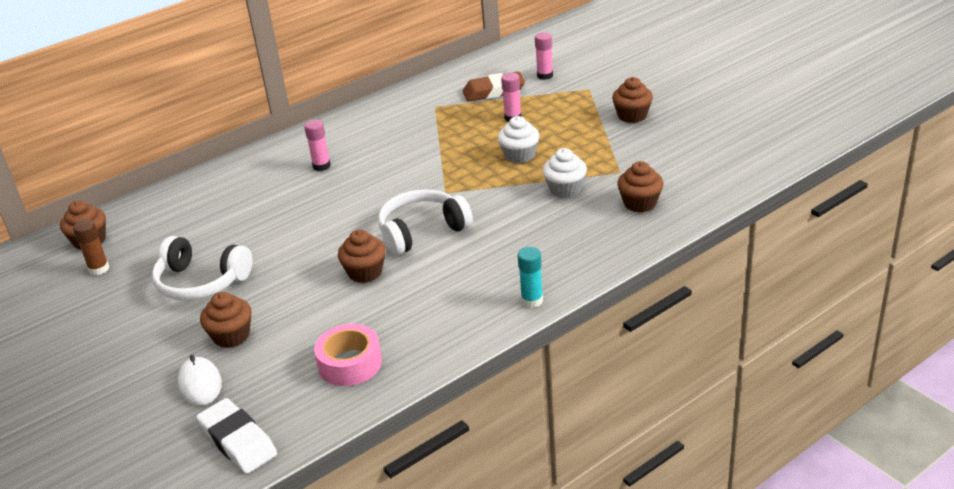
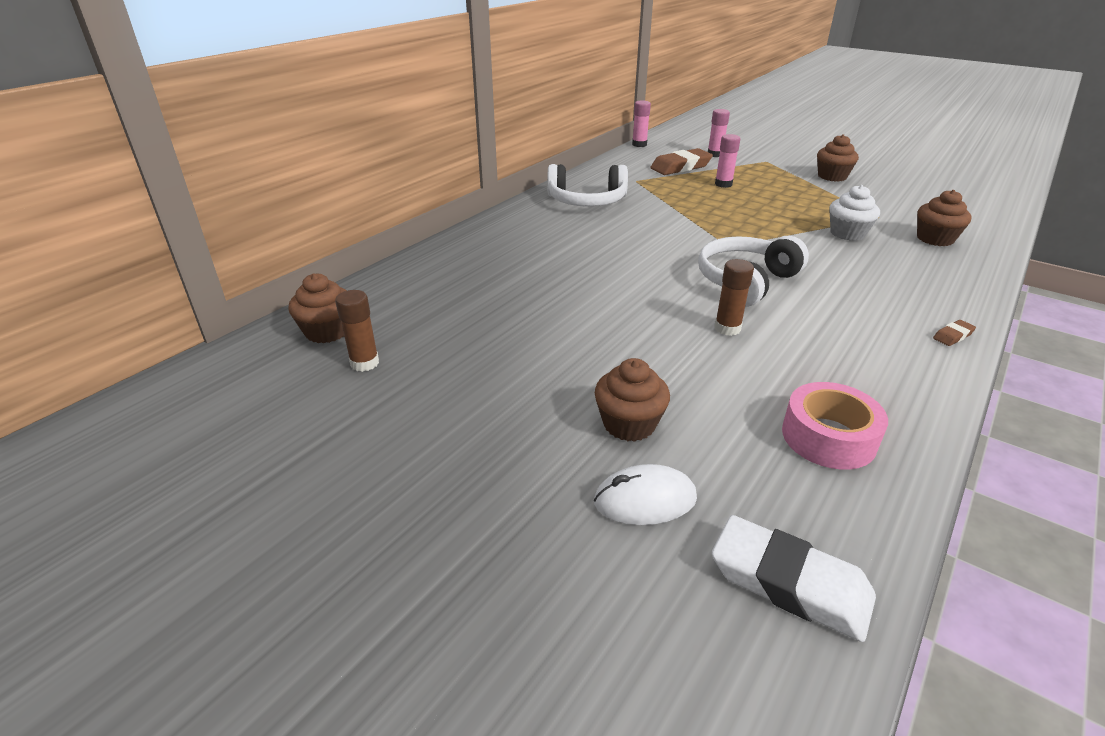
camera: 20 degrees left, 0 degrees up
(200, 384) = (645, 500): white mouse -> white mouse turned 60 degrees counterclockwise
(201, 282) = (526, 362): white headphones -> white headphones (587, 201)
(321, 166) = (566, 234): pink glue stick -> pink glue stick (639, 144)
(365, 272) = (727, 328): brown cupcake -> brown glue stick
(519, 155) = (767, 211): white cupcake -> none
(532, 300) = (953, 336): turquoise glue stick -> brown eraser

